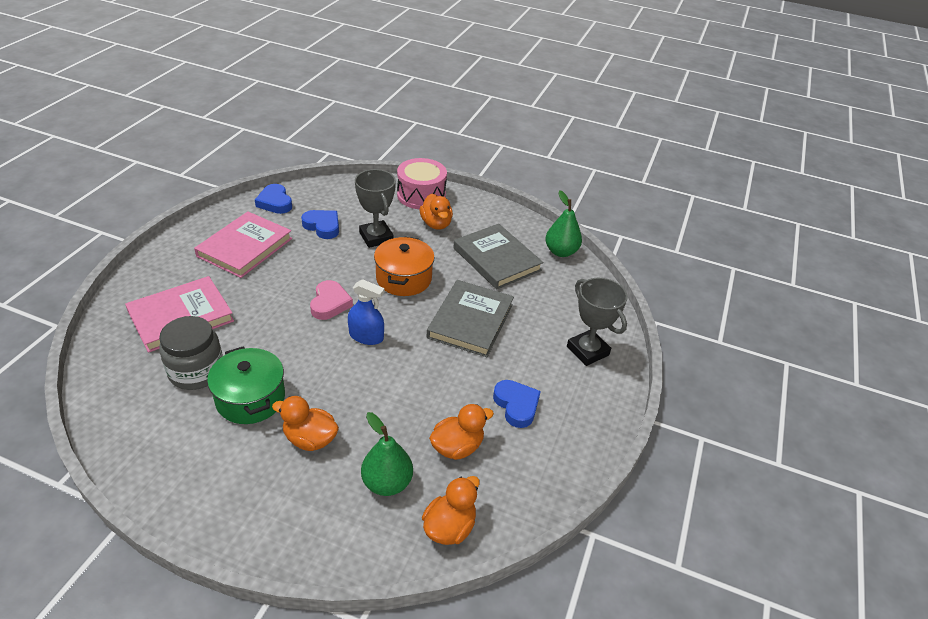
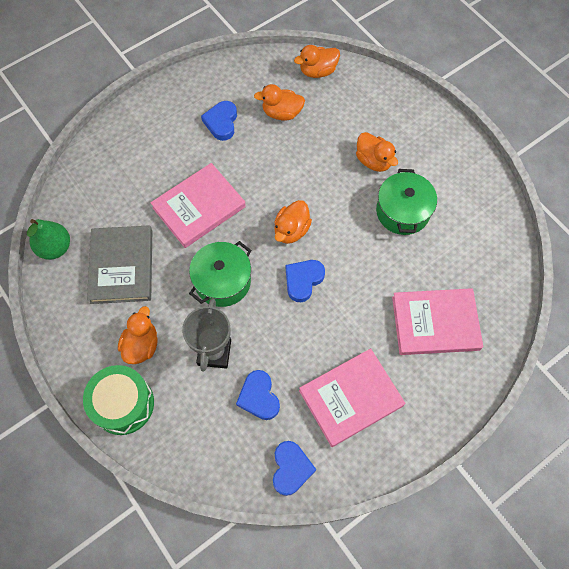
camera: 145 degrees left, 25 degrees up
(196, 371) = (435, 255): grey jar -> none
(330, 303) = (303, 280): pink heart -> blue heart
(366, 336) = (291, 230): blue spray bottle -> orange duck
(387, 483) = (339, 111): green pear -> none
(404, 278) = (222, 281): orange pot -> green pot
(421, 195) = (123, 404): pink drum -> green drum
(470, 321) = (199, 207): grey book -> pink book
(587, 351) = (133, 139): grey trophy -> none

